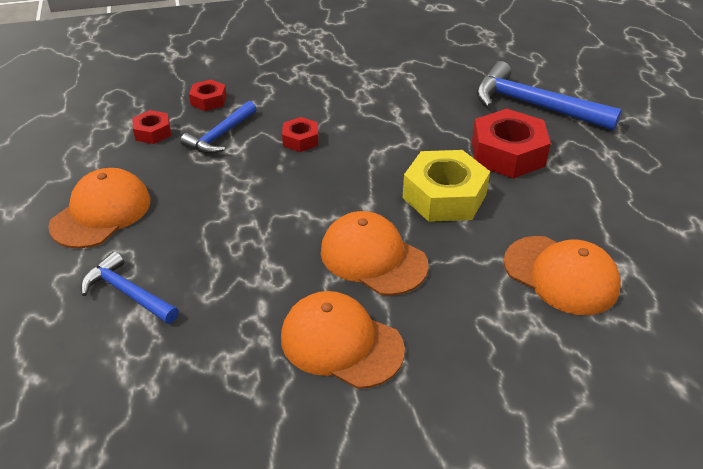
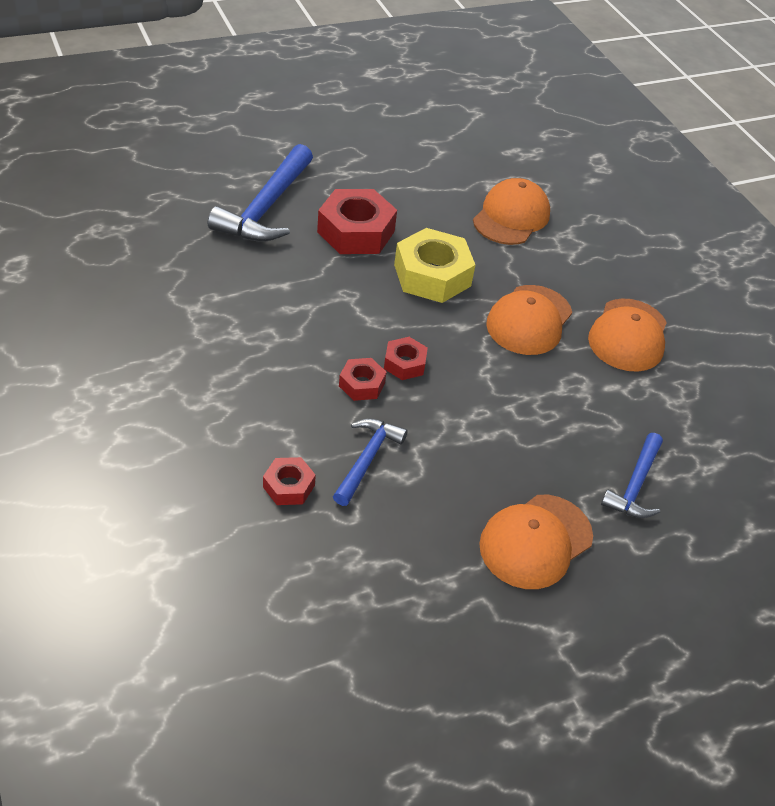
camera: 105 degrees left, 5 degrees up
(101, 212) = (535, 541): orange cap -> orange cap turned 60 degrees counterclockwise
(153, 132) = (373, 531): red nut -> red nut (404, 363)
(220, 135) = (367, 459): blue hammer -> blue hammer turned 90 degrees counterclockwise

